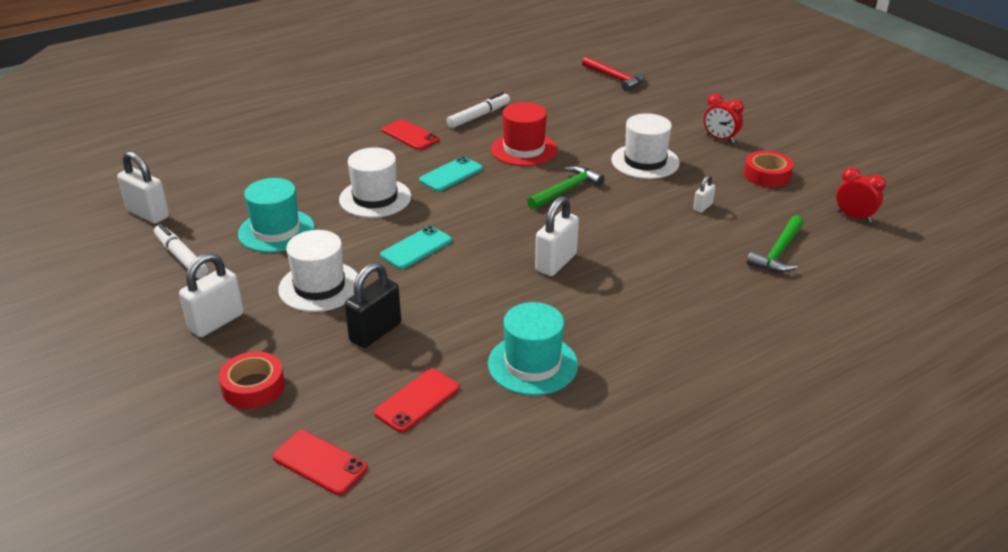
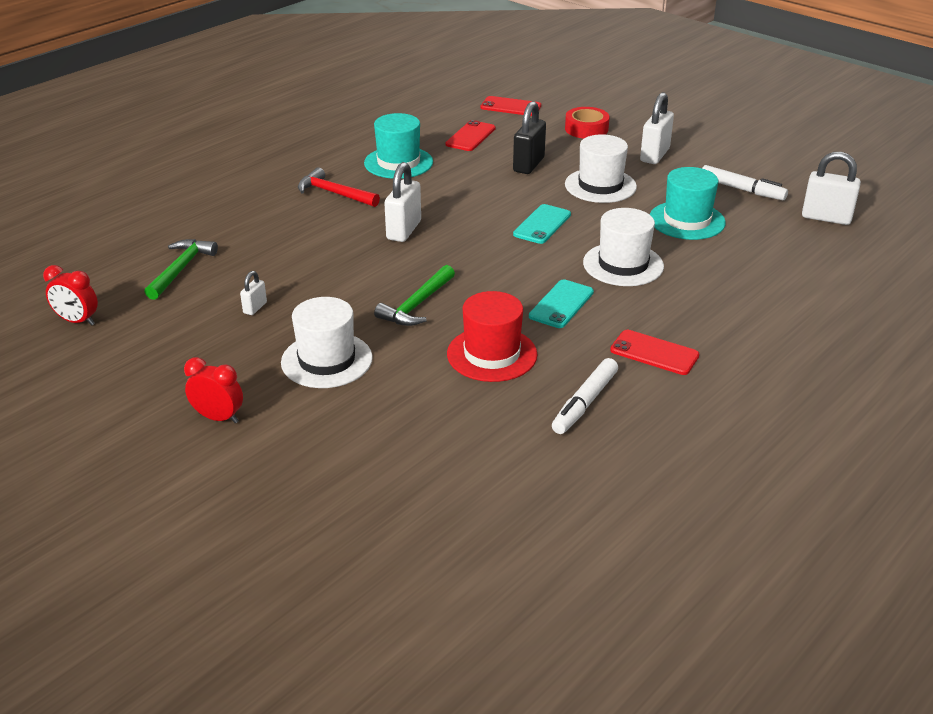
camera: 165 degrees right, 0 degrees up
(615, 78) = (396, 539): red hammer -> red hammer (334, 193)
(767, 175) = (165, 364): red tape -> none

